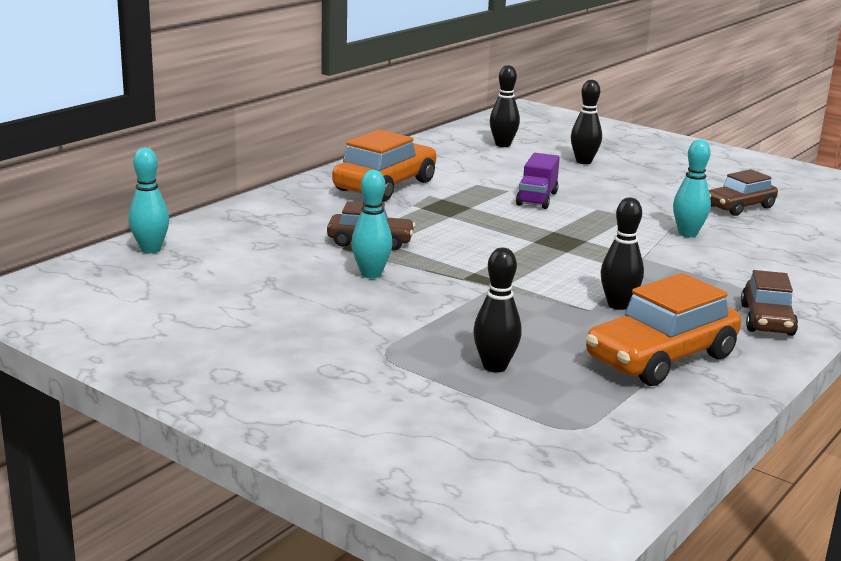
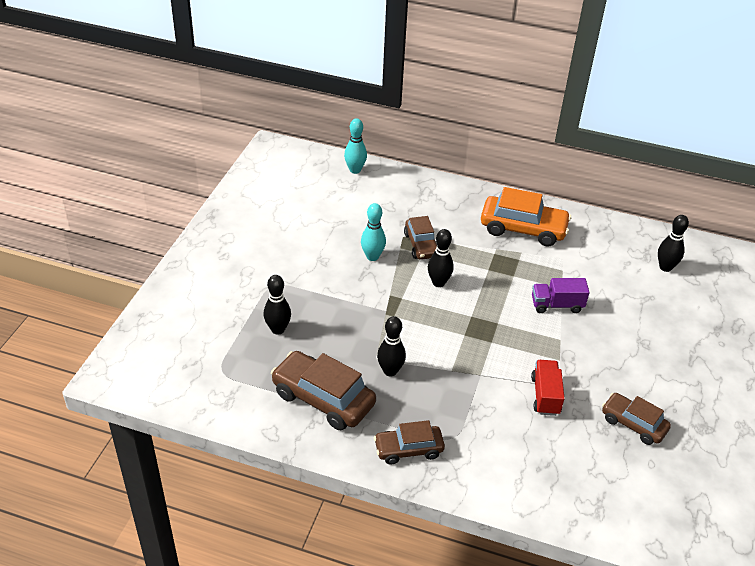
camera: 70 degrees right, 20 degrees up
(583, 162) = (665, 318): black bowling pin -> black bowling pin (438, 283)
(661, 358) = (323, 399): orange car -> brown car
(687, 234) = (545, 396): turquoise bowling pin -> red truck

